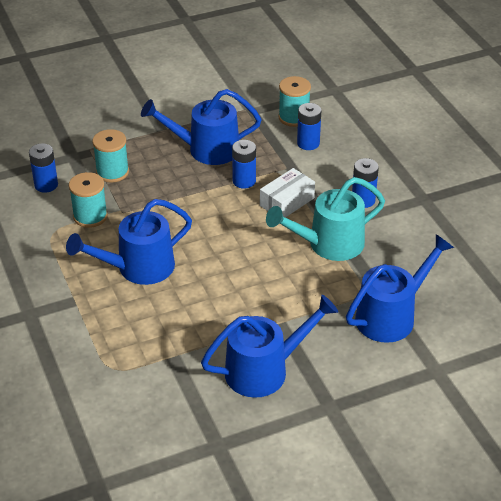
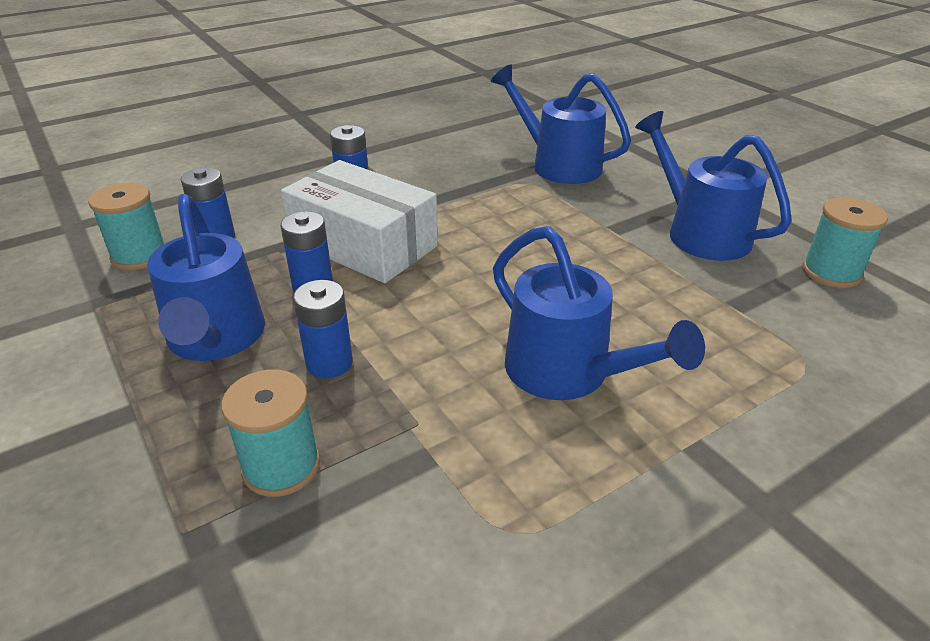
camera: 100 degrees left, 5 degrees down
(46, 185) = (332, 595): blue battery -> blue battery (329, 363)
(90, 216) = (440, 473): turquoise spool -> turquoise spool (831, 272)
(287, 202) = (363, 244): white box -> white box, size x1.72
(328, 244) = (449, 207): turquoise watering can -> none

